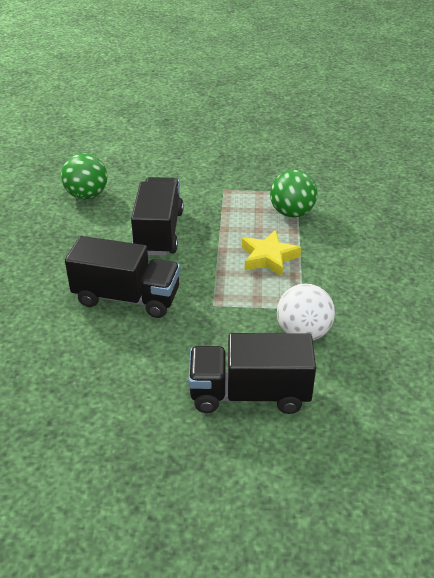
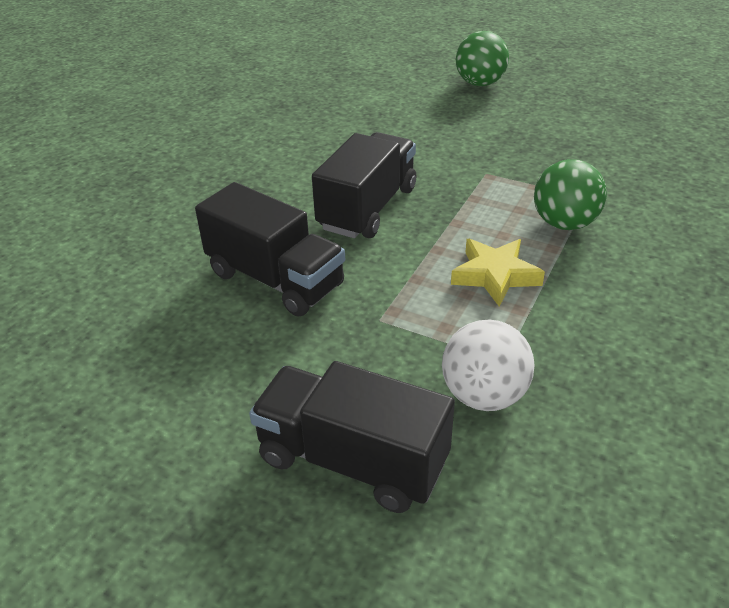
camera: 25 degrees right, 0 degrees up
(87, 195) = (310, 145): green ball -> green ball (480, 83)

